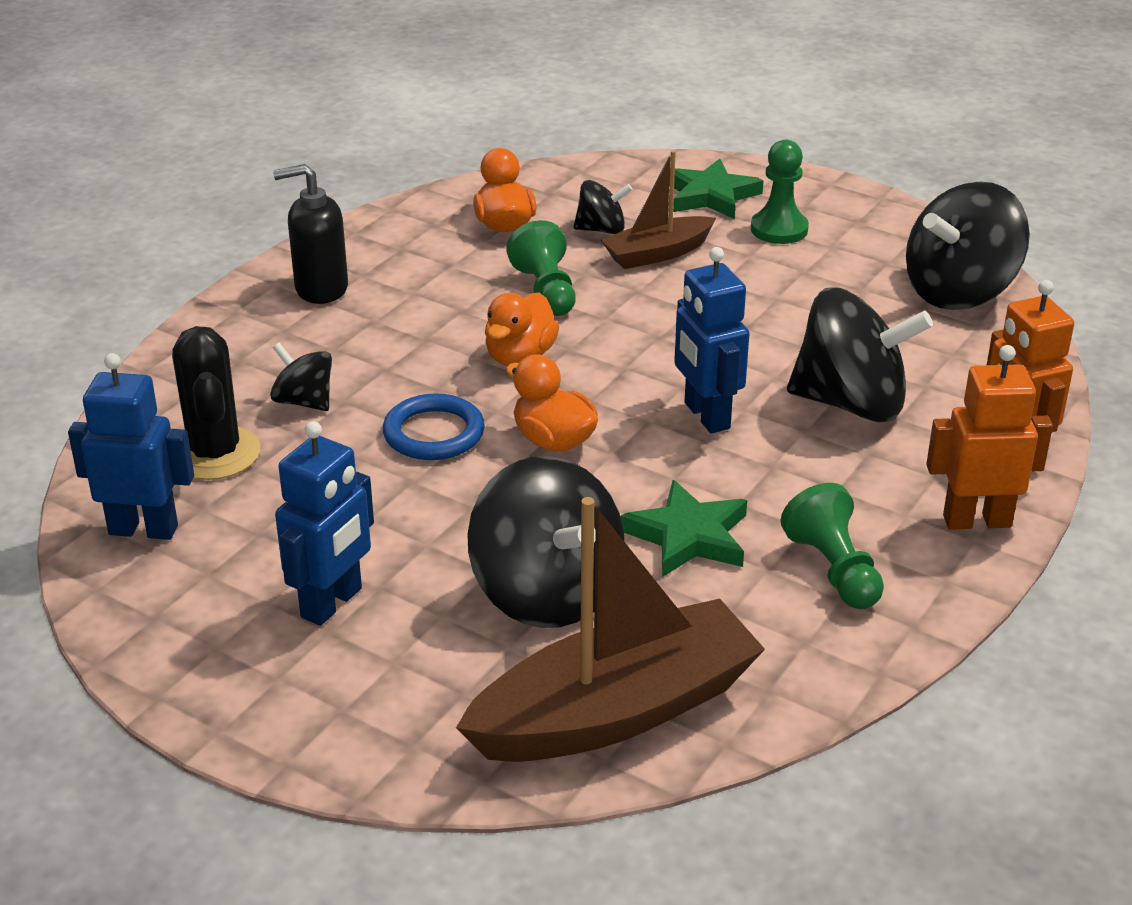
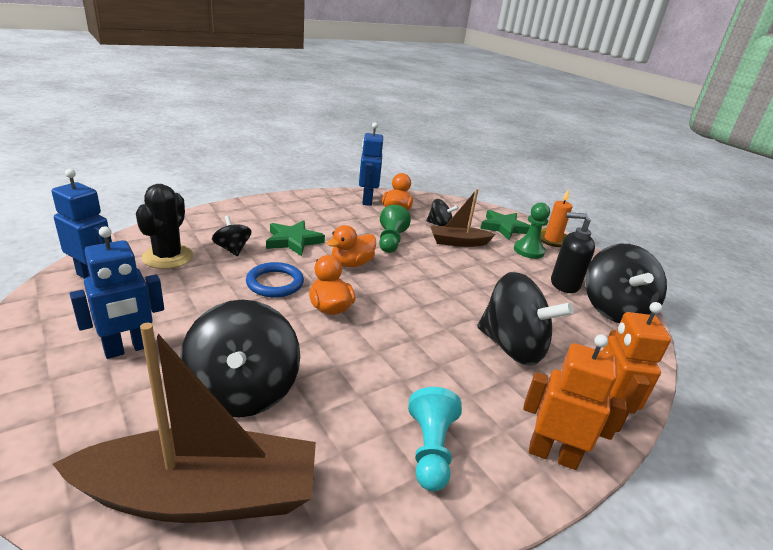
camera: 20 degrees right, 5 degrees down
(321, 289) = (292, 209): black soap dispenser -> black soap dispenser (564, 284)
(688, 536) = (356, 389): green star -> green star (293, 241)
(706, 416) = (422, 324): blue robot -> blue robot (367, 200)
(803, 192) = (552, 239): none -> orange candle
(834, 570) = (430, 450): green pawn -> turquoise pawn
(959, 292) = (614, 309): black spinning top -> black spinning top turned 75 degrees counterclockwise

